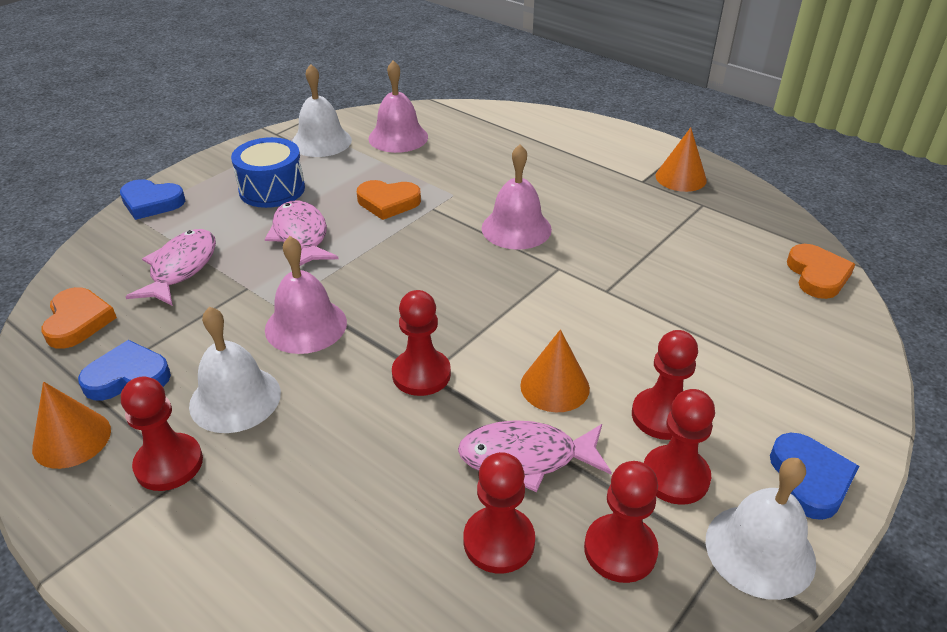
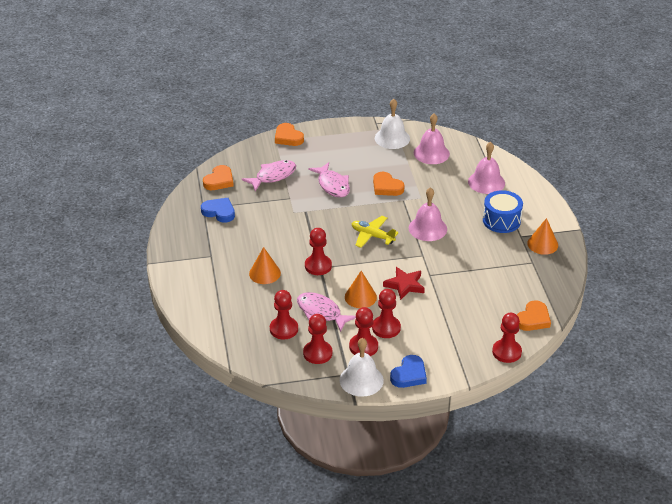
camera: 40 degrees right, 0 degrees up
(72, 439) = (186, 224): orange cone -> orange cone (264, 273)
(151, 202) = (288, 137): blue heart -> orange heart
(169, 464) = (208, 249): red pawn -> red pawn (506, 352)
(235, 399) = (247, 239): white bell -> none
(272, 189) = (343, 155): blue drum -> blue drum (501, 220)
(301, 236) = (332, 185): pink fish -> pink fish turned 135 degrees clockwise
(306, 325) = (296, 225): pink bell -> pink bell (486, 182)
(451, 279) = (372, 236): none -> yellow plane
(594, 326) = (404, 285): none -> red star

